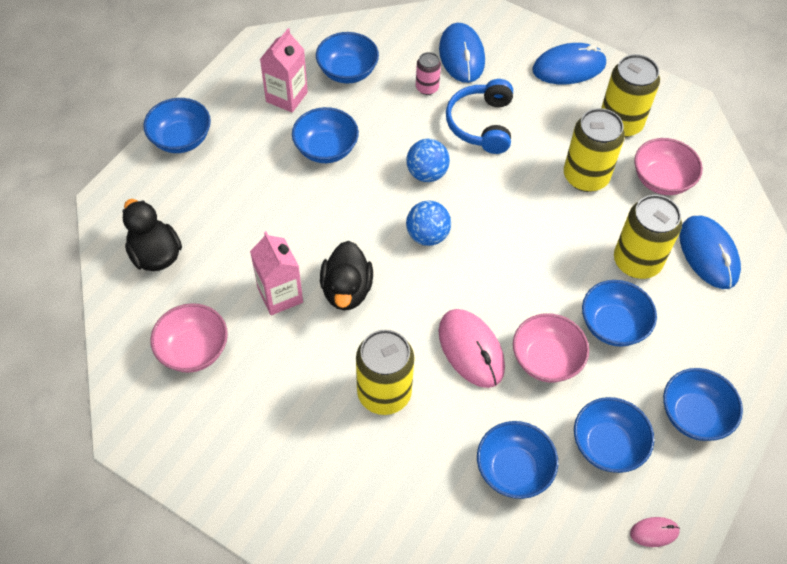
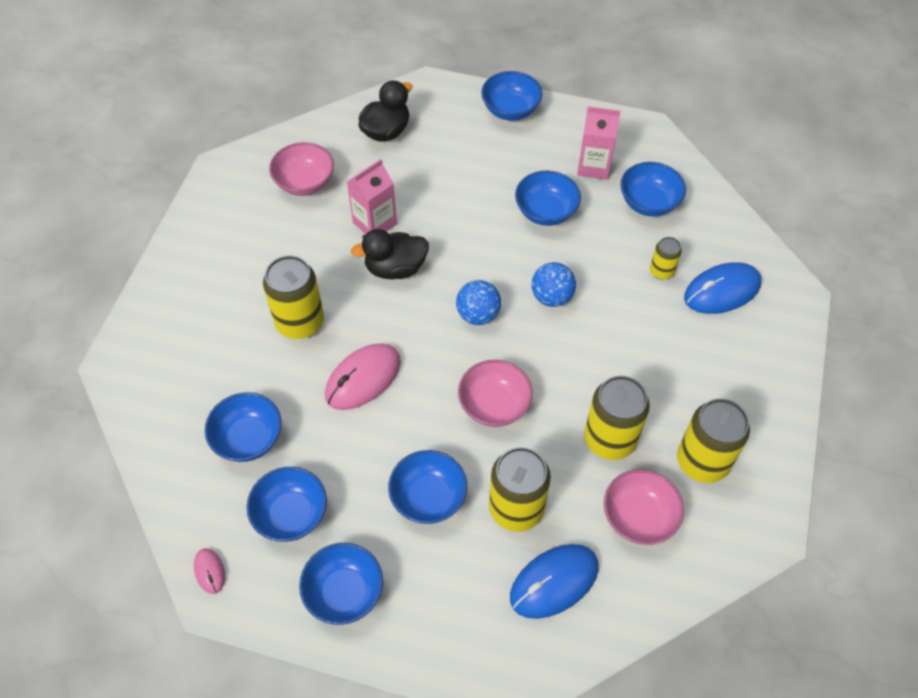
camera: 75 degrees right, 0 degrees up
(427, 88) = (661, 271): pink can -> yellow can
(481, 124) = (636, 329): blue headphones -> none
(546, 360) = (370, 444): pink bowl -> pink bowl (494, 405)
(569, 67) = (760, 394): blue mouse -> none

